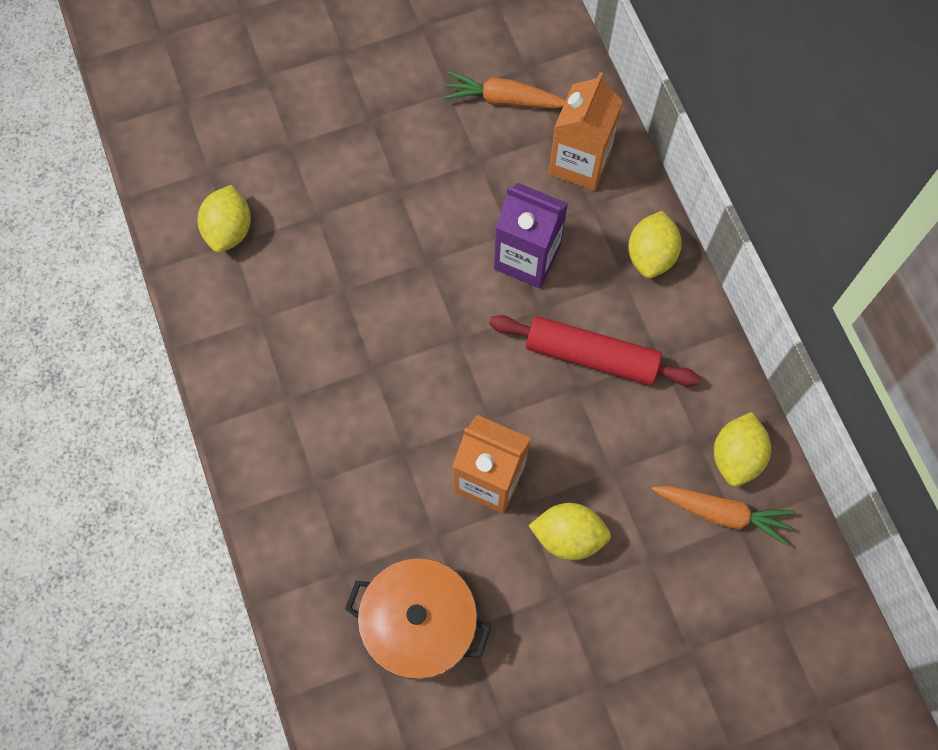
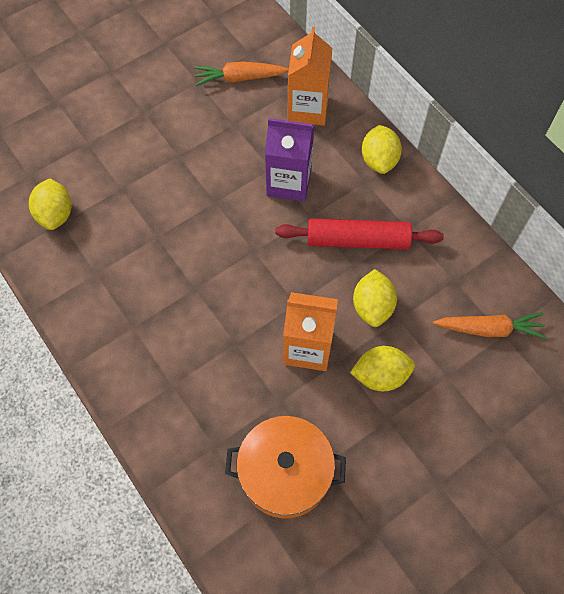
camera: 15 degrees left, 5 degrees down
(736, 457) = (486, 286): yellow lemon -> yellow lemon (372, 307)

